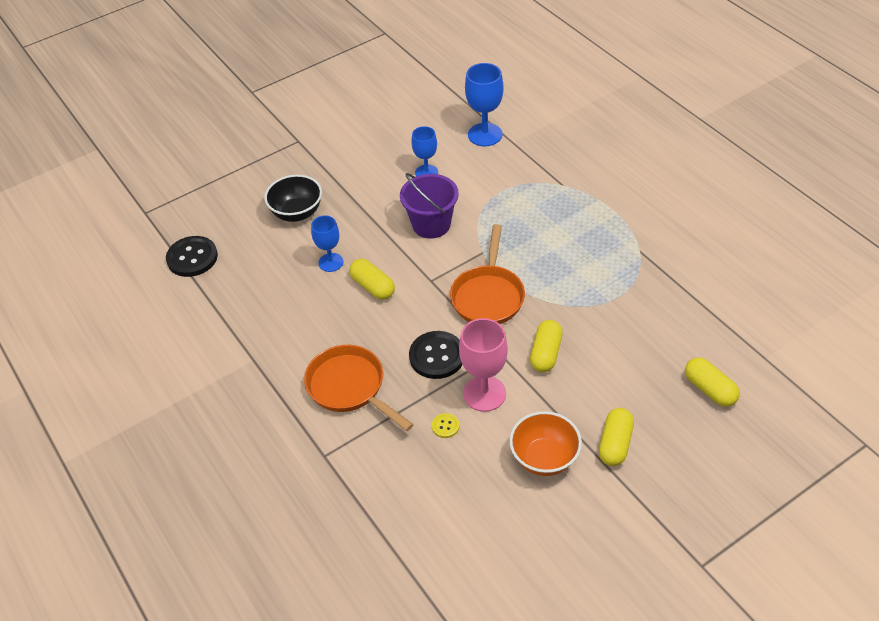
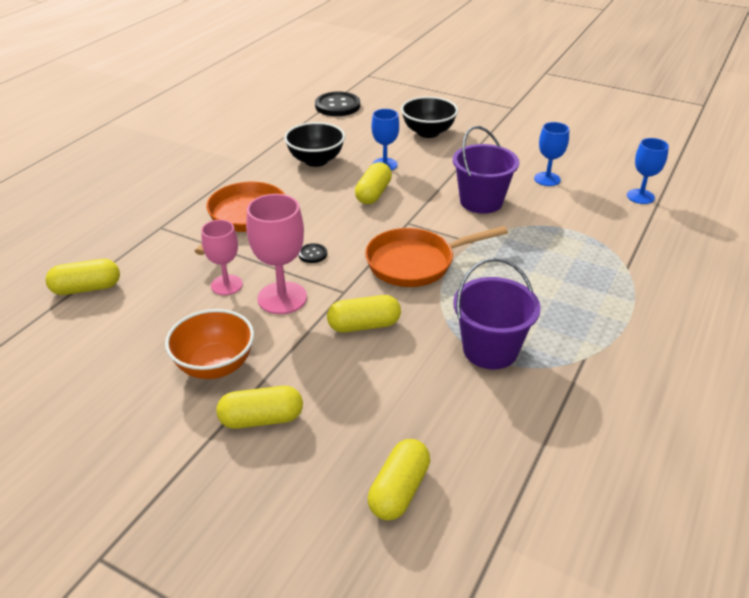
camera: 60 degrees right, 10 degrees down
(287, 308) = (316, 160): none -> black bowl
(390, 531) = (87, 288): none -> yellow capsule
(437, 356) = (312, 254): black button -> black button, size x0.47
(445, 426) = (226, 285): yellow button -> pink goblet
(485, 135) = (640, 196): blue goblet -> blue goblet, size x0.65
(608, 294) = (490, 350): none -> purple bucket

